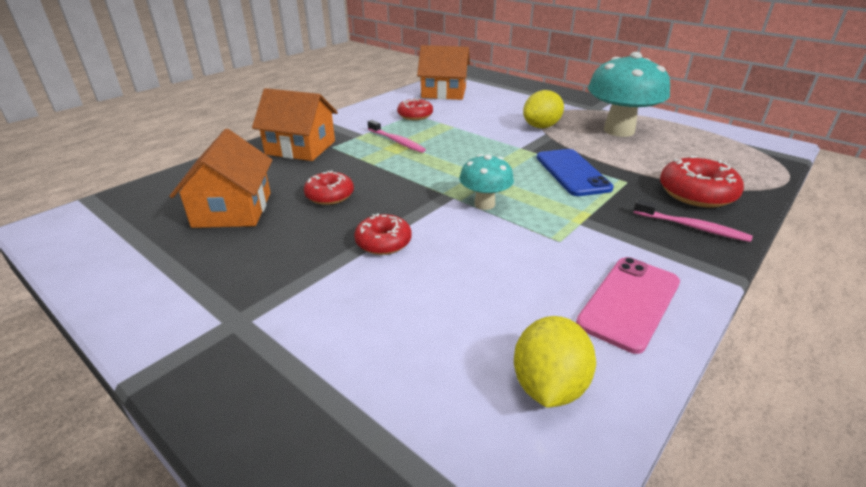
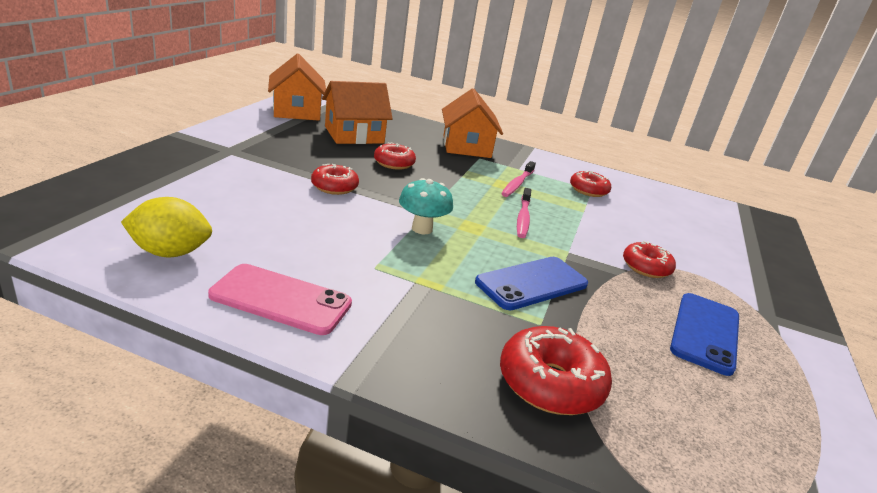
camera: 65 degrees right, 5 degrees down
(443, 92) = (673, 204): orange house -> orange house (296, 111)
(541, 126) = (646, 267): yellow lemon -> red donut
(619, 130) = (705, 332): turquoise mushroom -> blue phone
(692, 227) = (451, 364): pink toothbrush -> pink toothbrush (523, 218)

